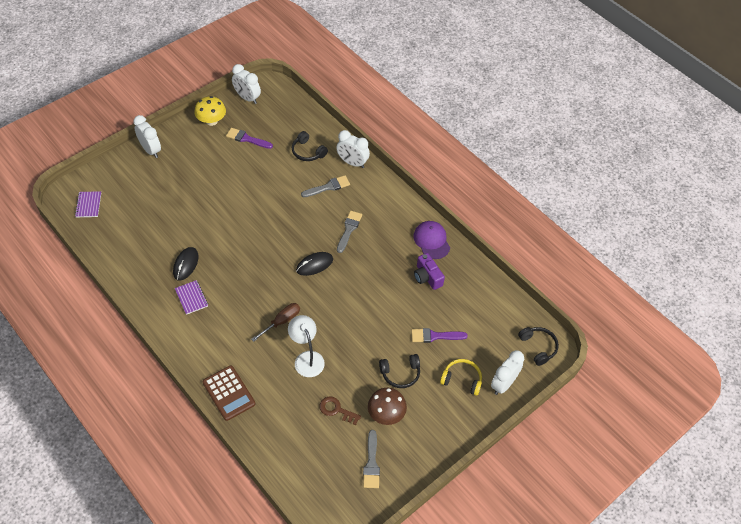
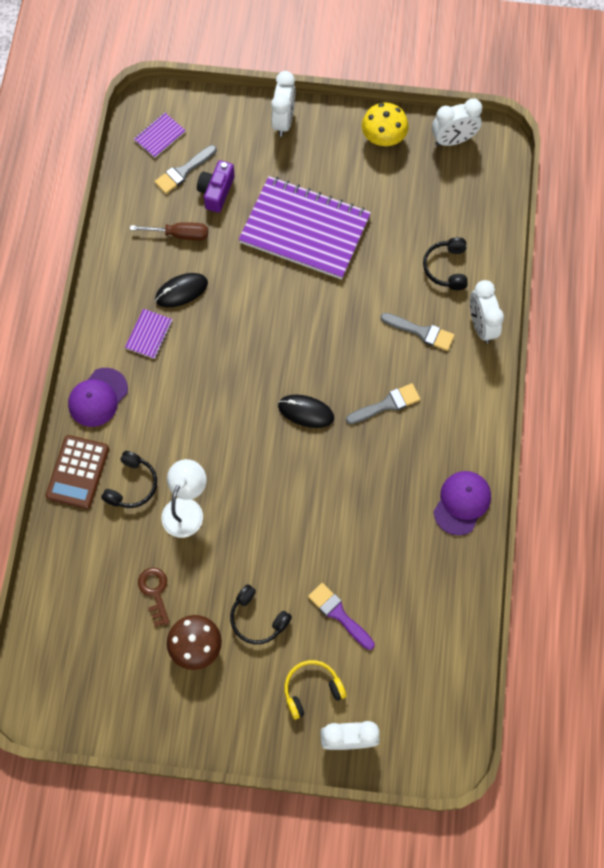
camera: 50 degrees right, 15 degrees up
(198, 349) = (98, 397): none -> purple cap
(219, 188) = (304, 230): none -> purple notebook
(247, 98) = (453, 140): white clock -> white clock turned 105 degrees counterclockwise
(247, 139) = (397, 193): purple brush -> none
(281, 322) = (205, 444): brown screwdriver -> brown screwdriver (179, 234)
(371, 463) = (127, 681): grey brush -> grey brush (183, 171)
(427, 277) = (408, 540): purple camera -> purple camera (216, 191)
(462, 379) = (312, 689): yellow headphones -> yellow headphones turned 90 degrees counterclockwise
(538, 347) = (434, 739): black headphones -> black headphones (132, 485)

